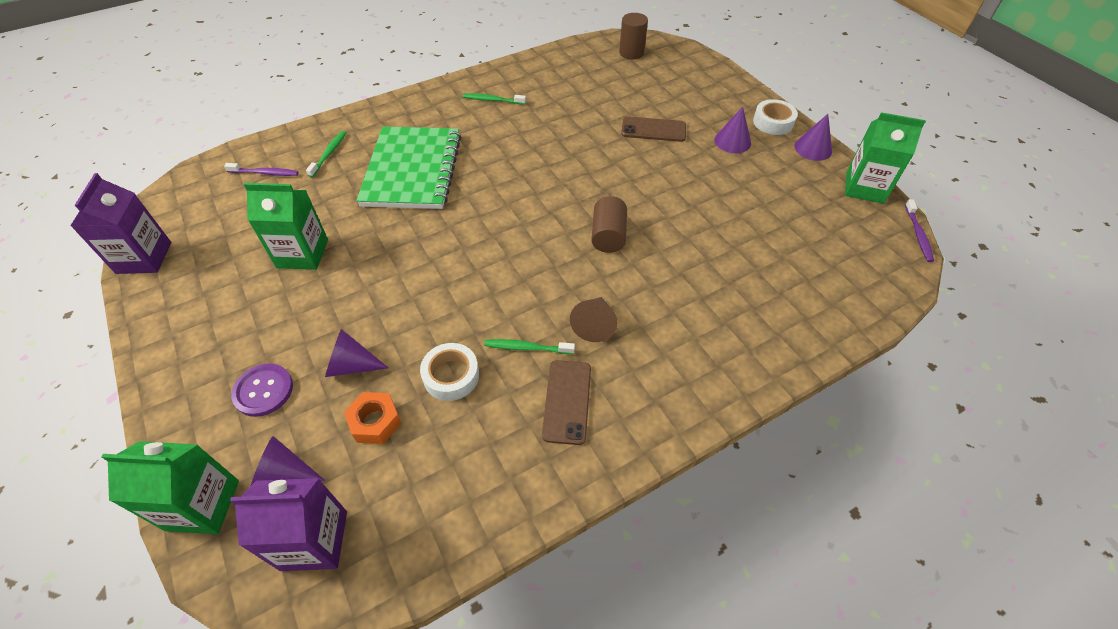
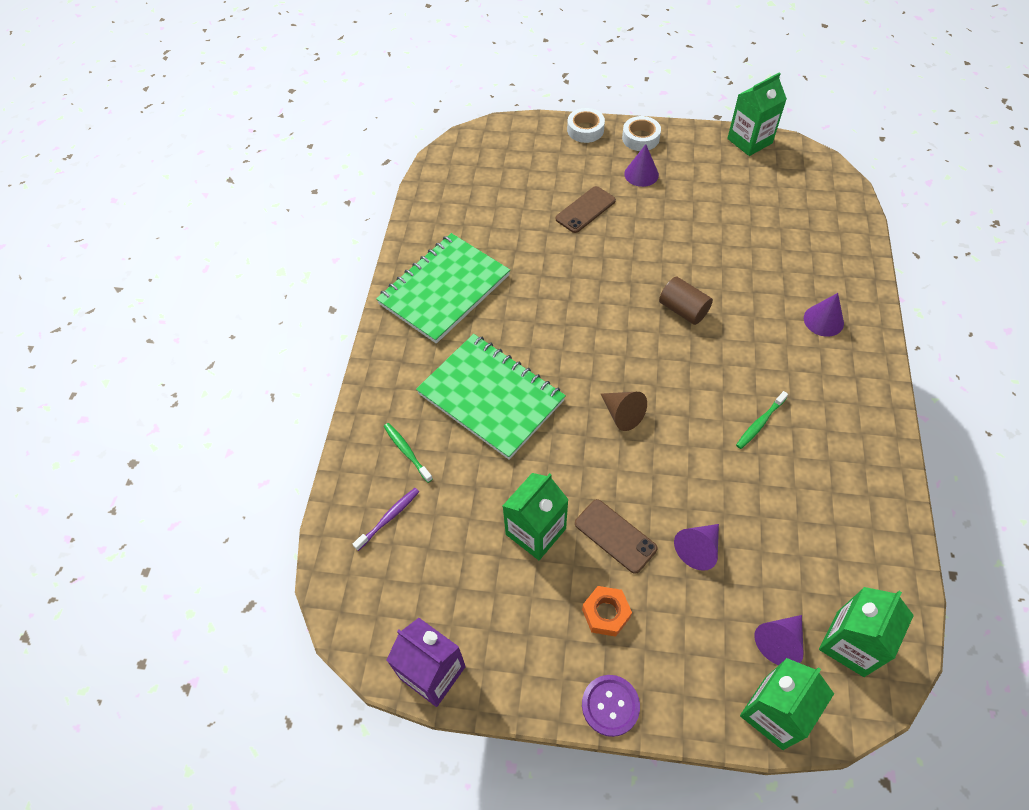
camera: 50 degrees left, 5 degrees up
(263, 391) = (682, 625): purple button -> purple button (610, 705)
(314, 540) = (850, 643): purple carton -> green carton
(375, 422) = (767, 557): orange nut -> orange nut (606, 613)
(451, 376) = (754, 485): white tape -> white tape (585, 130)
(492, 100) = (444, 289): green toothbrush -> green notebook
(567, 401) = (824, 426): brown phone -> brown phone (615, 536)
(594, 324) = (766, 370): brown cone -> brown cone (622, 414)
(631, 53) = (470, 161): brown cylinder -> none
(813, 148) = (688, 138): purple cone -> purple cone (823, 320)
(918, 234) = (812, 148): purple toothbrush -> none

